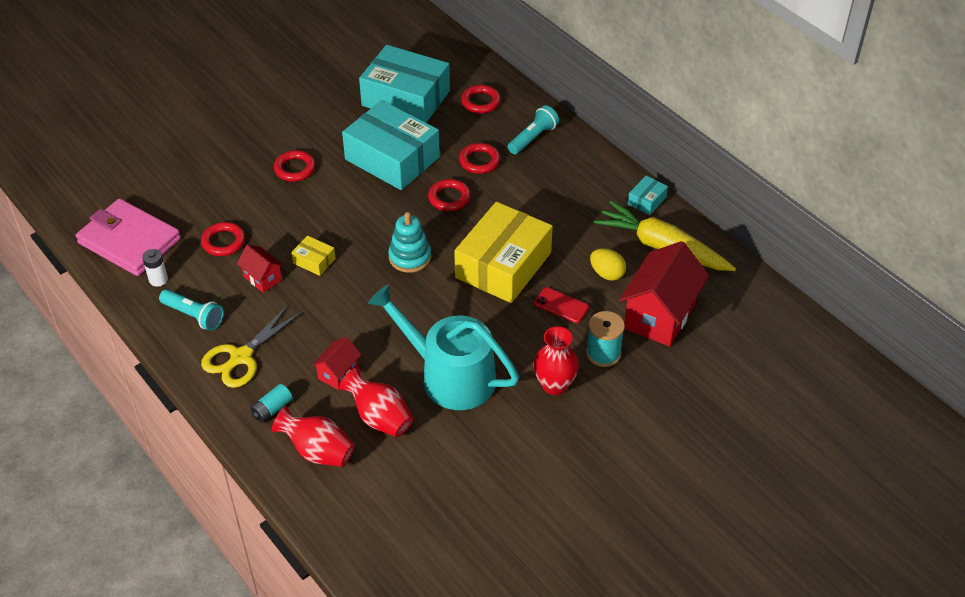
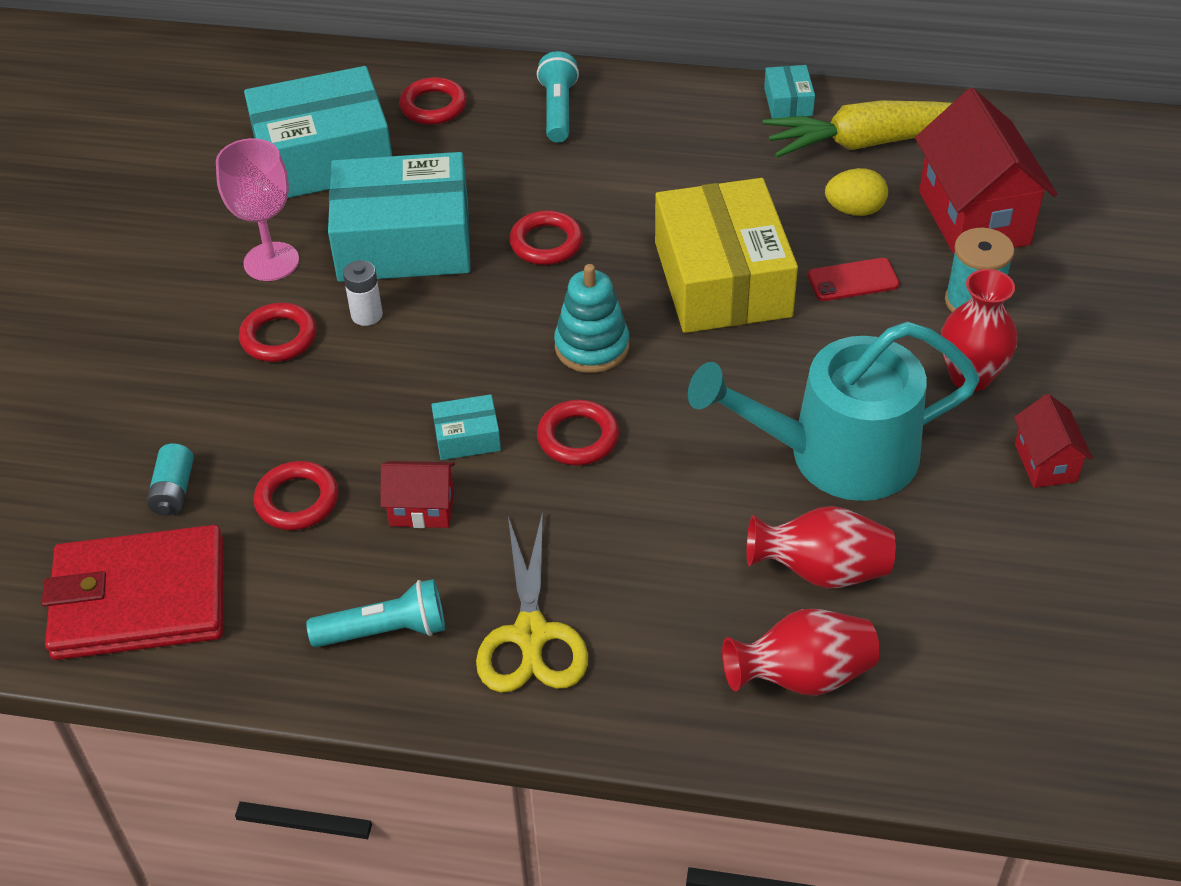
camera: 40 degrees left, 0 degrees up
(129, 241) = (140, 599): pink wallet -> red wallet
(158, 279) = (261, 620): white battery -> white battery (367, 315)
(272, 409) = (667, 671): turquoise battery -> turquoise battery (174, 491)
(314, 261) = (467, 437): yellow box -> turquoise box
(330, 133) = (271, 262): none -> pink goblet
(338, 373) = (693, 556): red house -> red house (1045, 463)
(479, 161) = (526, 176): red ring -> red ring (578, 437)

